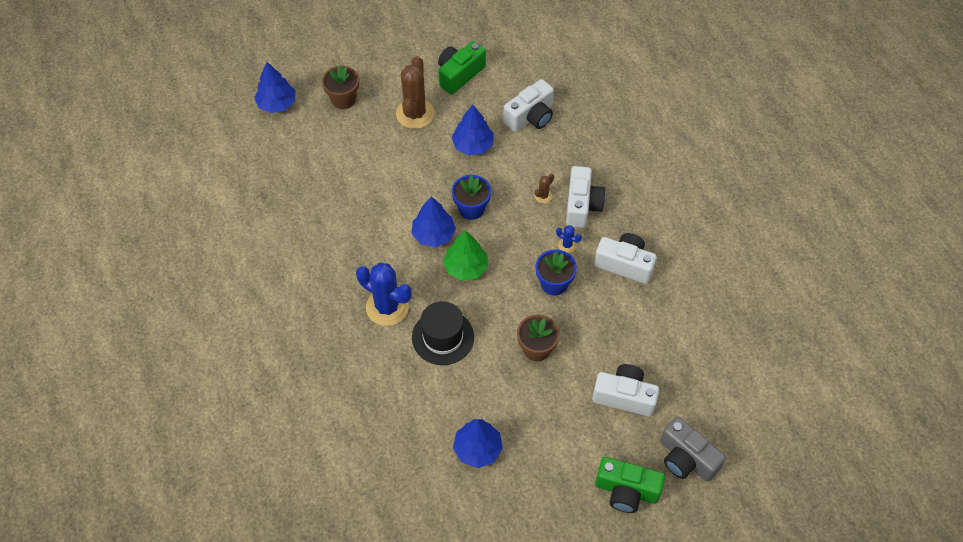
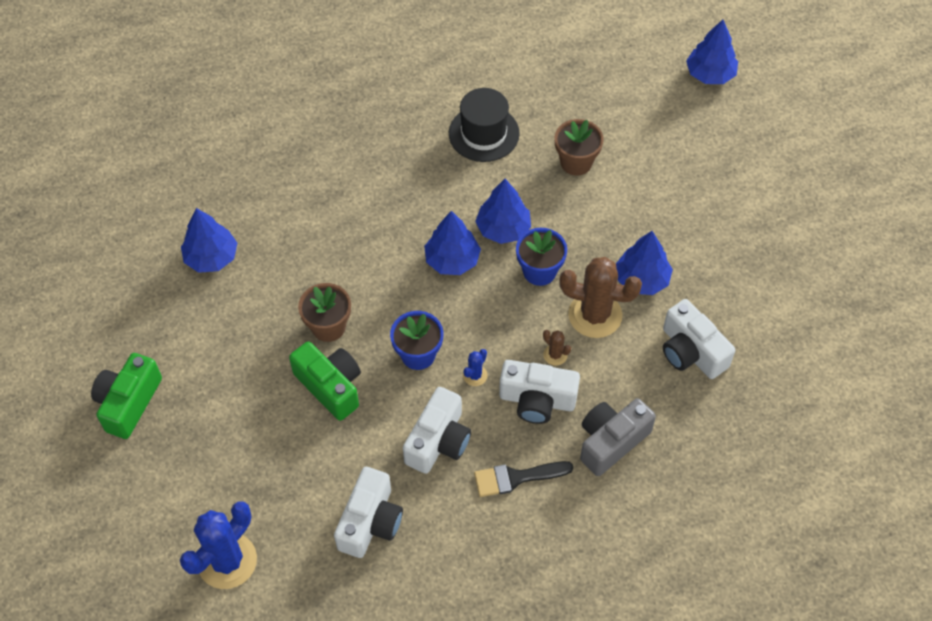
camera: 95 degrees right, 0 degrees up
(343, 99) = (718, 141): brown flower pot -> brown flower pot (576, 162)
(387, 307) = (405, 178): blue cactus -> blue cactus (227, 561)
(415, 114) = (695, 217): brown cactus -> brown cactus (595, 315)
(443, 337) = (358, 231): black hat -> black hat (484, 133)
(459, 74) = (765, 271): green camera -> green camera (330, 386)
(466, 267) = (452, 260): green tree -> blue tree
(624, 396) = (248, 416): white camera -> white camera (370, 522)
(645, 215) = (516, 478): none -> black brush
(686, 458) = (154, 475): grey camera -> grey camera (611, 441)

